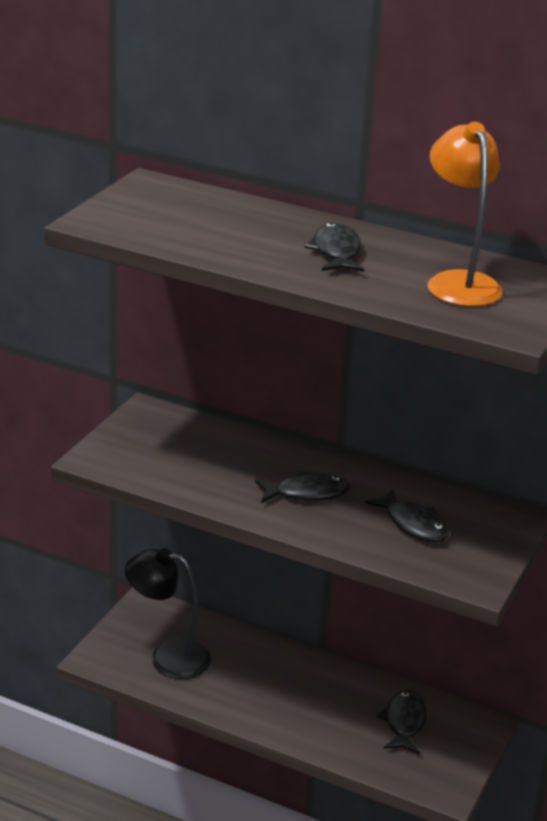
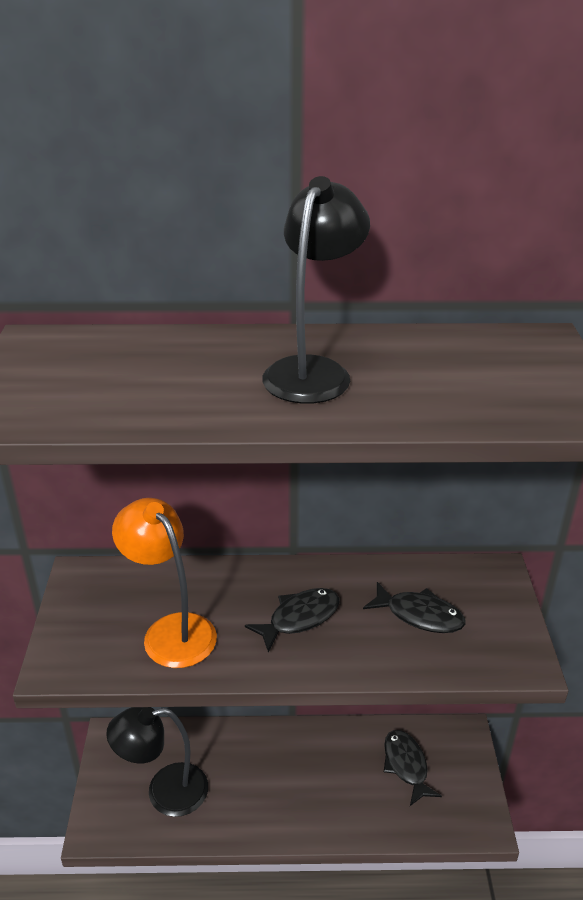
camera: 25 degrees left, 5 degrees up
(336, 252) = (313, 371): black fish -> black lamp
(458, 282) = (468, 370): orange lamp -> orange lamp (171, 630)

